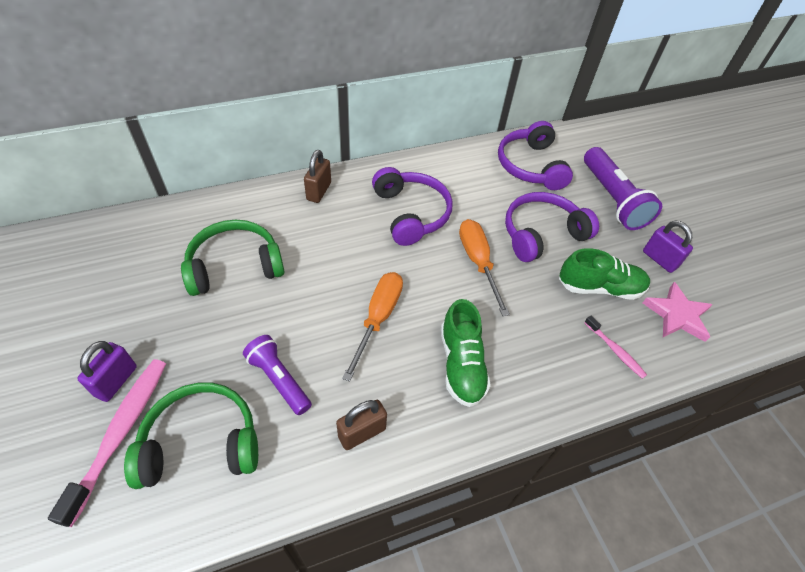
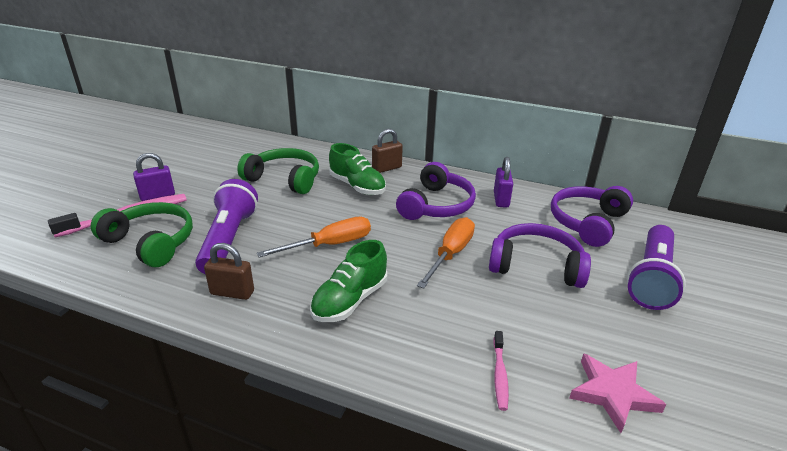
camera: 45 degrees right, 20 degrees down
(279, 379) = (228, 239): purple flashlight -> purple flashlight, size x1.57
(599, 287) = (546, 326): green shoe -> green shoe (357, 186)
(659, 259) = (650, 344): purple padlock -> purple padlock (501, 199)

